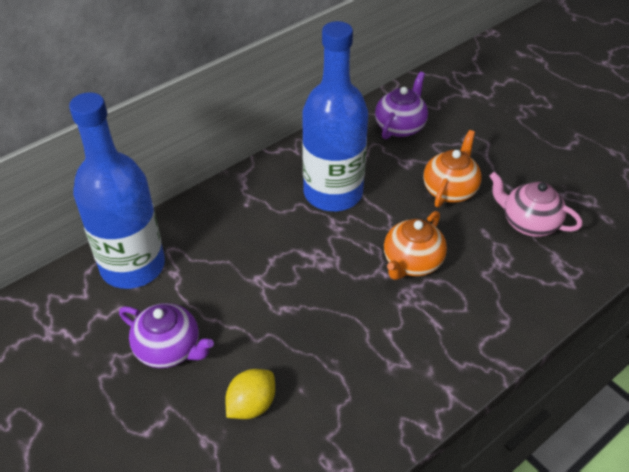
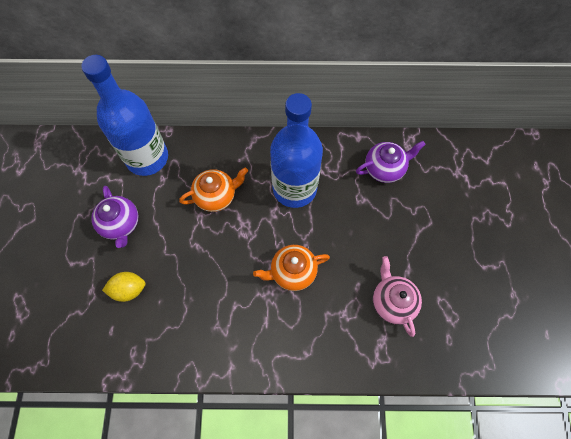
camera: 40 degrees right, 20 degrees up
(450, 190) = (367, 239): orange teapot -> orange teapot (216, 196)

